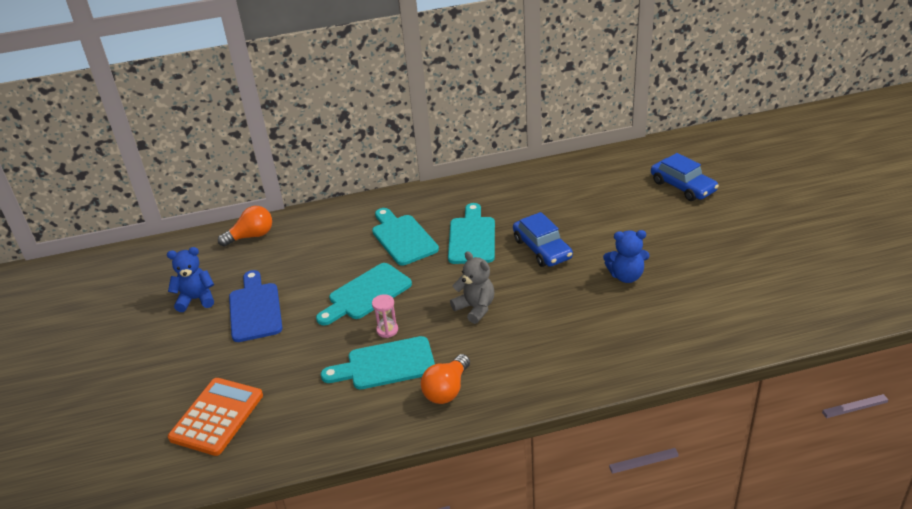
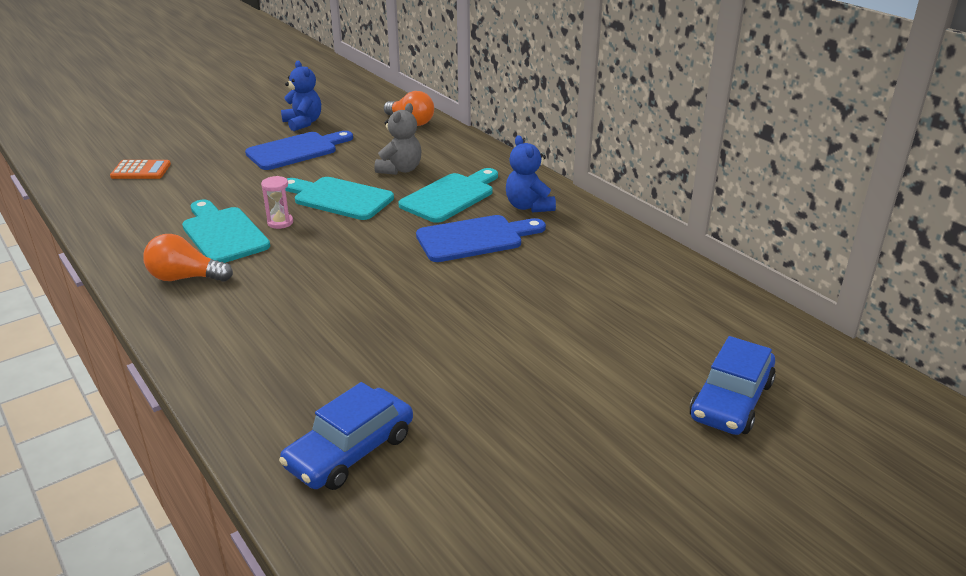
camera: 65 degrees right, 5 degrees down
(217, 417) = (141, 170): orange calculator -> orange calculator, size x0.61
(472, 238) = (475, 238): turquoise cutting board -> blue cutting board
(475, 308) = (335, 268): grey teddy bear -> grey teddy bear (400, 170)
(542, 249) = (478, 293): blue car -> blue car (350, 451)
(626, 276) = (449, 375): blue teddy bear -> blue teddy bear (528, 206)

